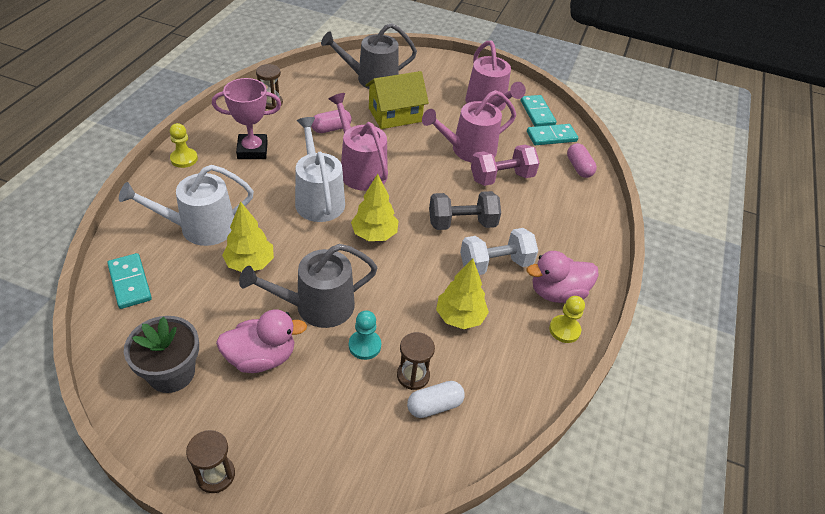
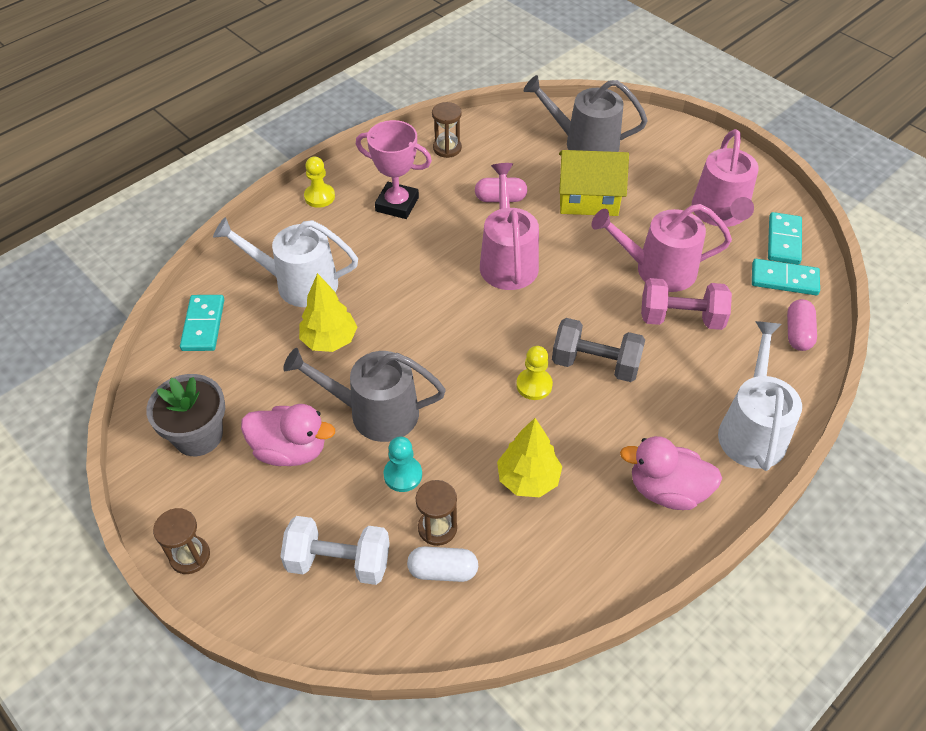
camera: 30 degrees right, 5 degrees up
(318, 199) = (440, 285): white watering can -> white watering can (752, 430)
(374, 234) = (482, 347): yellow tree -> none
(495, 264) = (608, 429): white dumbbell -> white dumbbell (338, 562)
(564, 330) = (648, 539): yellow pawn -> yellow pawn (534, 385)

